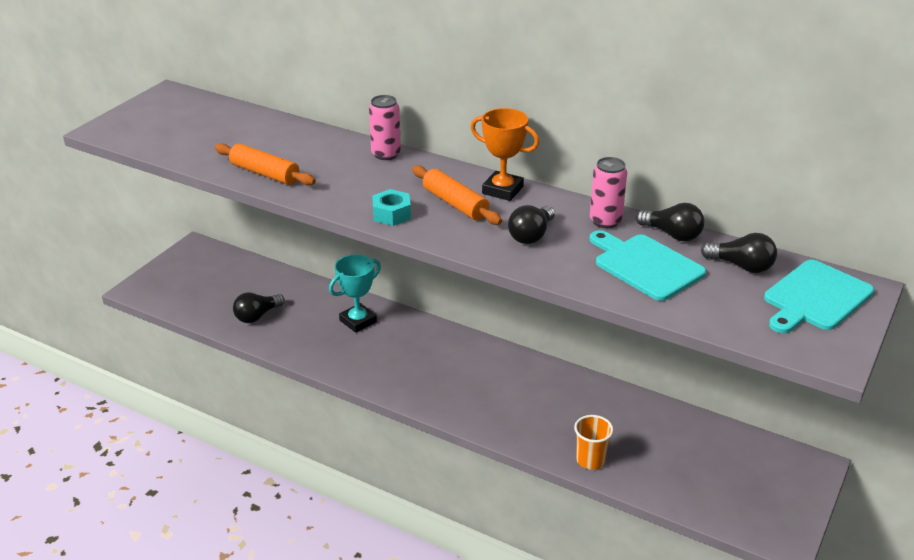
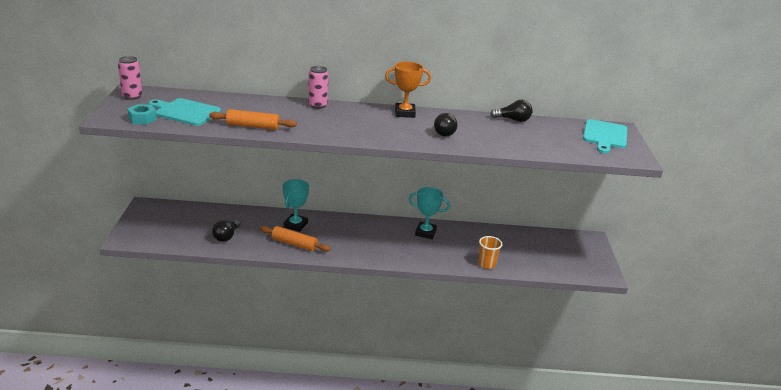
camera: 30 degrees left, 5 degrees down
(391, 214) = (356, 135): turquoise nut -> turquoise nut (142, 119)
(455, 204) = (386, 124): orange rolling pin -> orange rolling pin (294, 244)
(535, 381) = (425, 232): none -> turquoise trophy
(605, 221) = (474, 119): pink can -> pink can (132, 96)
(645, 265) = (515, 136): turquoise cutting board -> turquoise cutting board (185, 112)
(741, 266) = (559, 128): black light bulb -> none

